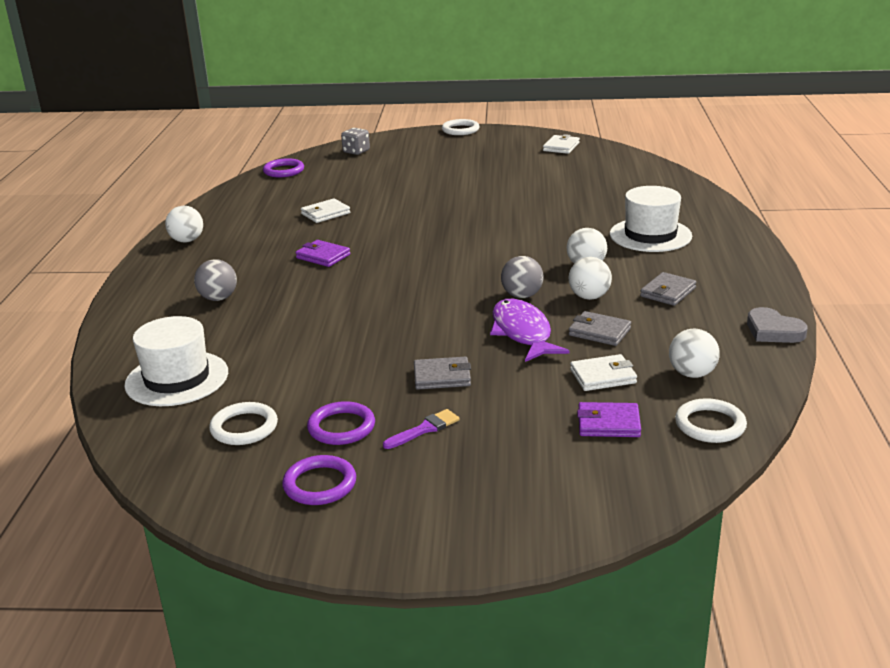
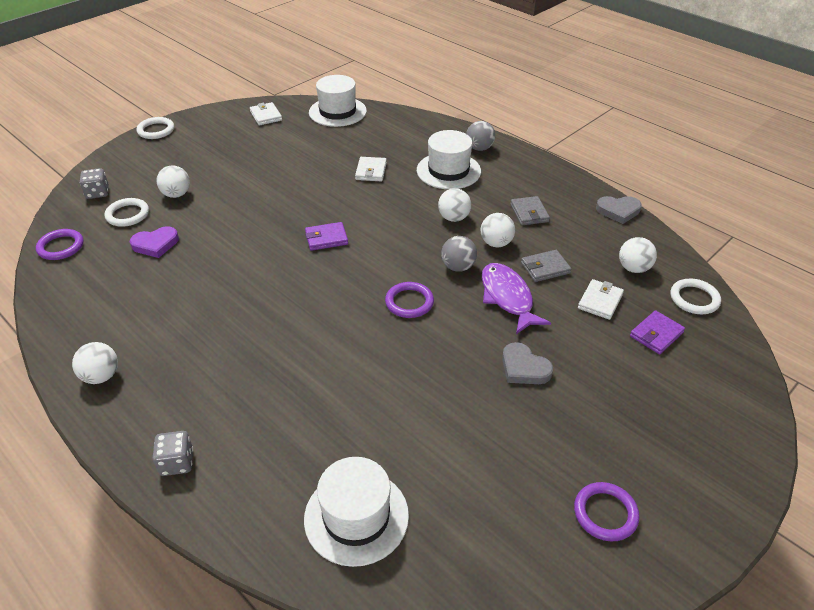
camera: 50 degrees left, 15 degrees up
(146, 298) = (177, 462): none -> grey dice
(218, 298) = (246, 416): grey ball -> grey ball (479, 148)
(244, 427) = (483, 514): white ring -> white ring (127, 214)
(323, 256) = (260, 317): purple wallet -> purple wallet (326, 238)
(325, 213) = (185, 273): white wallet -> white wallet (371, 171)
(337, 191) = (155, 244): none -> purple heart
(341, 427) = (539, 458): purple ring -> purple ring (409, 302)
(402, 170) = (176, 194): none -> white ball
(424, 429) = (584, 417): purple brush -> none
(442, 377) = (524, 368): grey wallet -> grey heart
(522, 332) = (507, 297): purple fish -> purple fish turned 45 degrees clockwise
(629, 163) = (337, 112): none -> white hat

